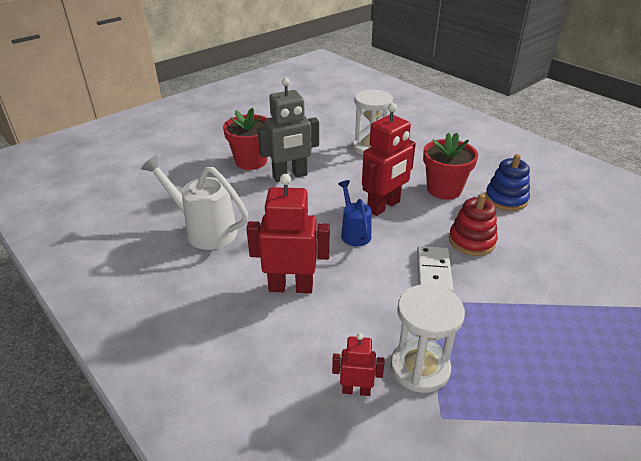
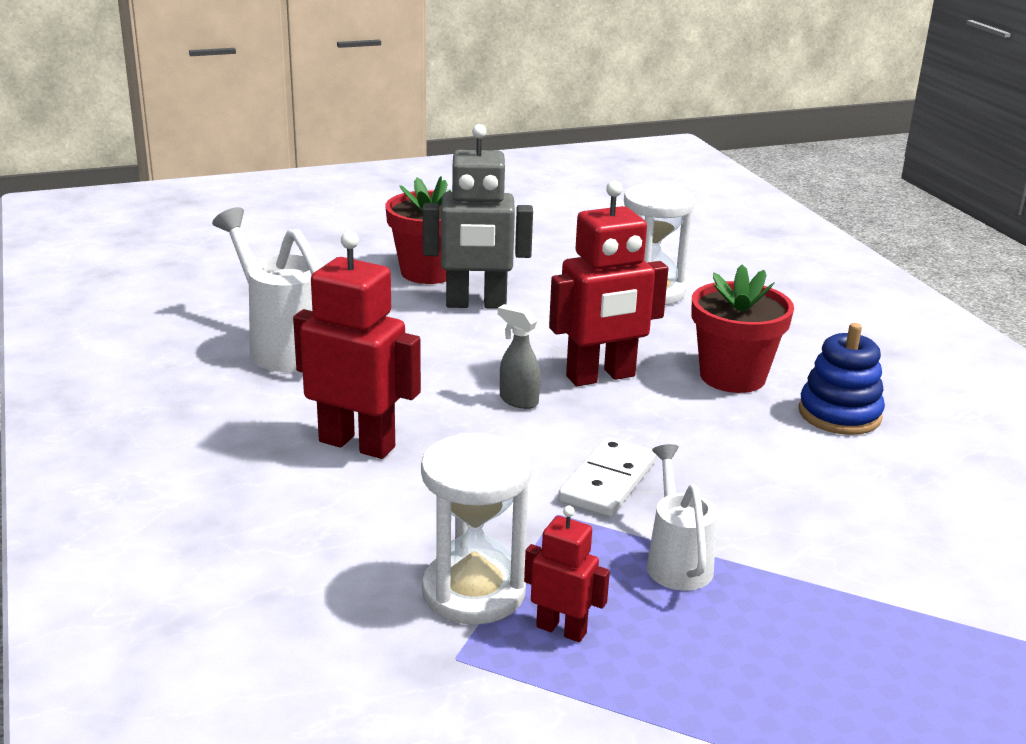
camera: 20 degrees right, 10 degrees down
(354, 233) = (518, 400): blue watering can -> grey spray bottle
(356, 390) = (351, 589): red robot -> red robot (561, 629)
(471, 241) = (716, 457): red stacking toy -> none
(500, 313) = (677, 561): none -> white watering can

